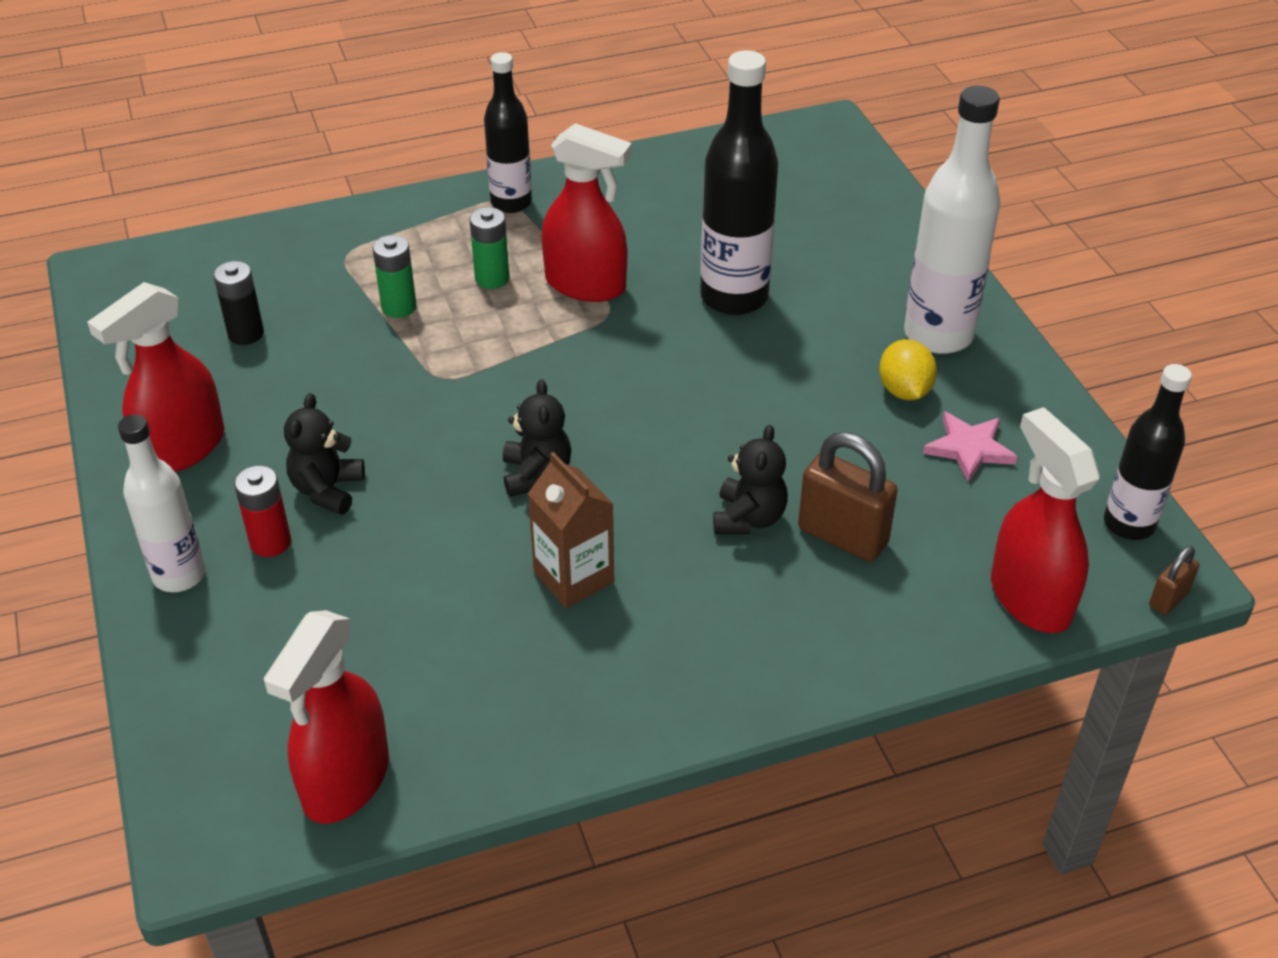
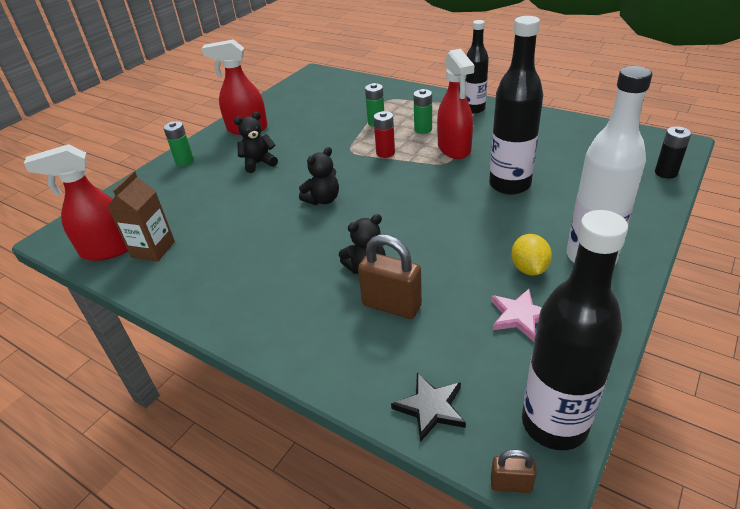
camera: 55 degrees right, 5 degrees down
(179, 575) = (184, 161): white bottle -> green battery
(246, 334) = (319, 107): black battery -> black battery (666, 173)
(270, 542) = (219, 168): red battery -> red battery (385, 153)
(573, 577) = (272, 241): brown carton -> brown carton (153, 249)
(842, 536) = (391, 305): brown padlock -> brown padlock turned 60 degrees counterclockwise
(904, 390) = (529, 268): yellow lemon -> yellow lemon turned 45 degrees counterclockwise
(1030, 598) = (431, 408): red spray bottle -> black star
(1129, 524) = (554, 424): black bottle -> black bottle, size x1.53

